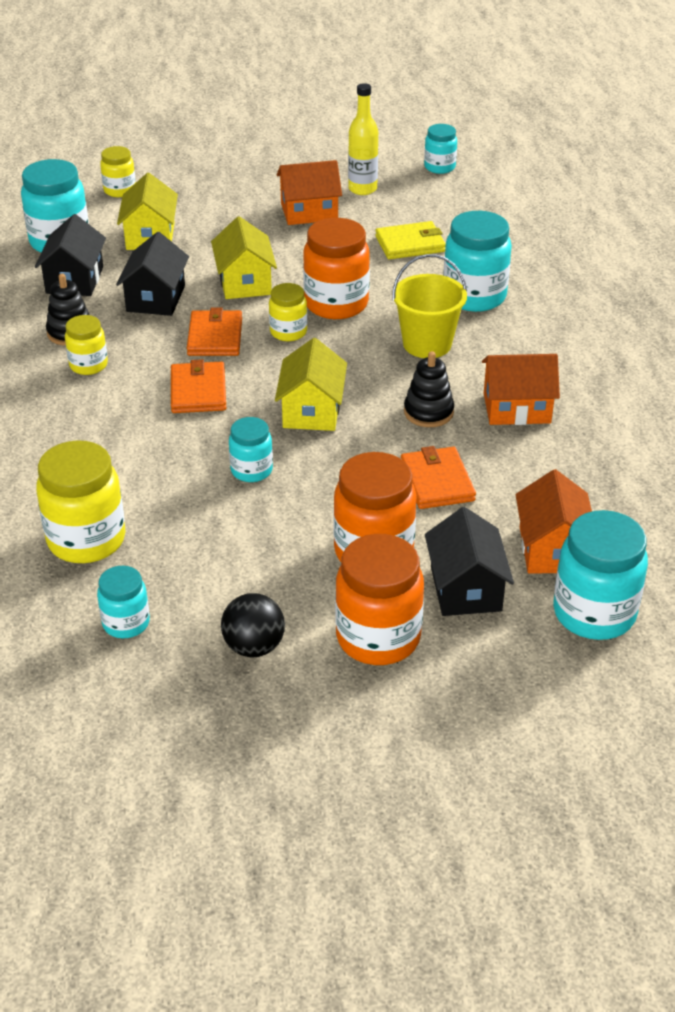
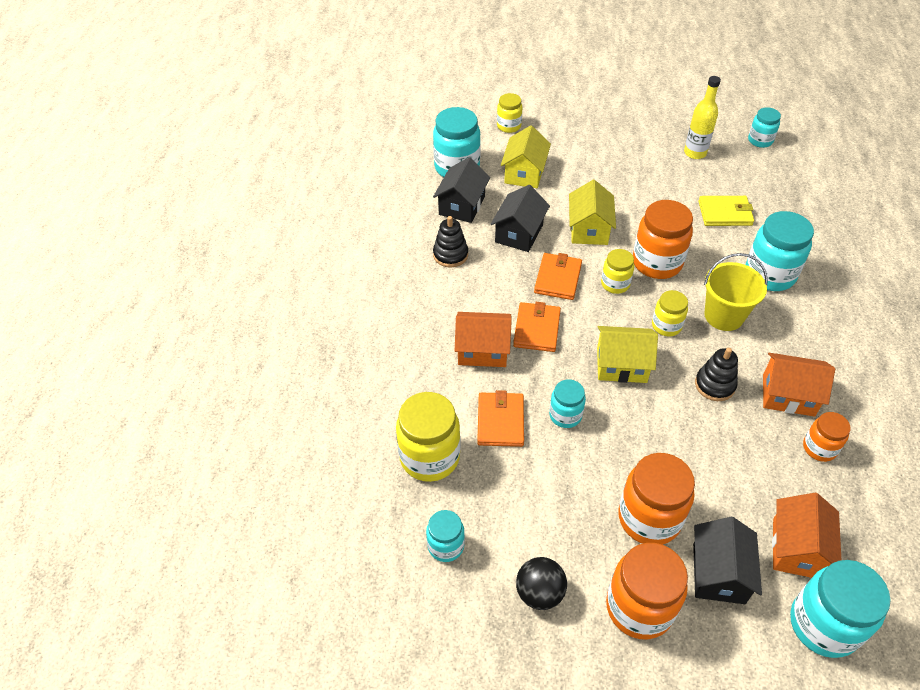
camera: 15 degrees right, 10 degrees up
(88, 365) = (459, 288): yellow jar -> yellow jar (666, 326)
(309, 212) = (649, 169): orange house -> orange house (482, 350)
(312, 410) = (621, 365): yellow house -> yellow house turned 75 degrees clockwise
(437, 481) = (711, 457): orange wallet -> orange wallet (500, 421)
(561, 452) = (819, 448): none -> orange jar

